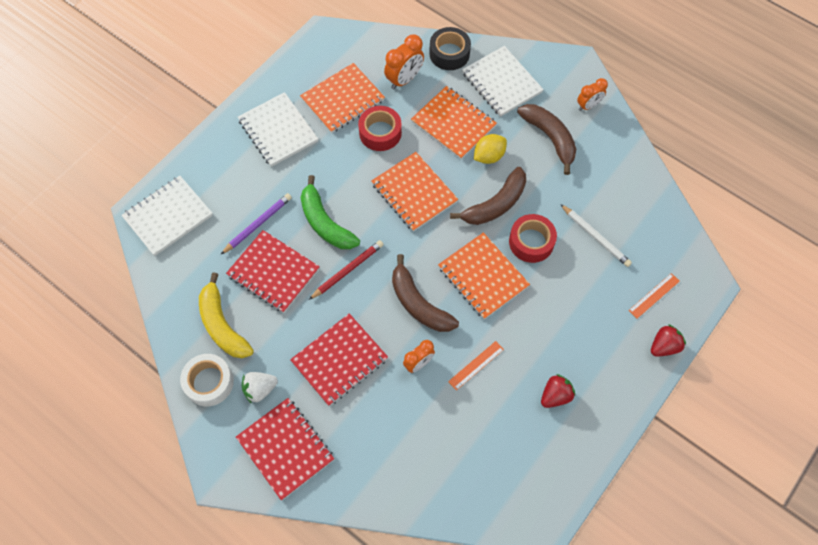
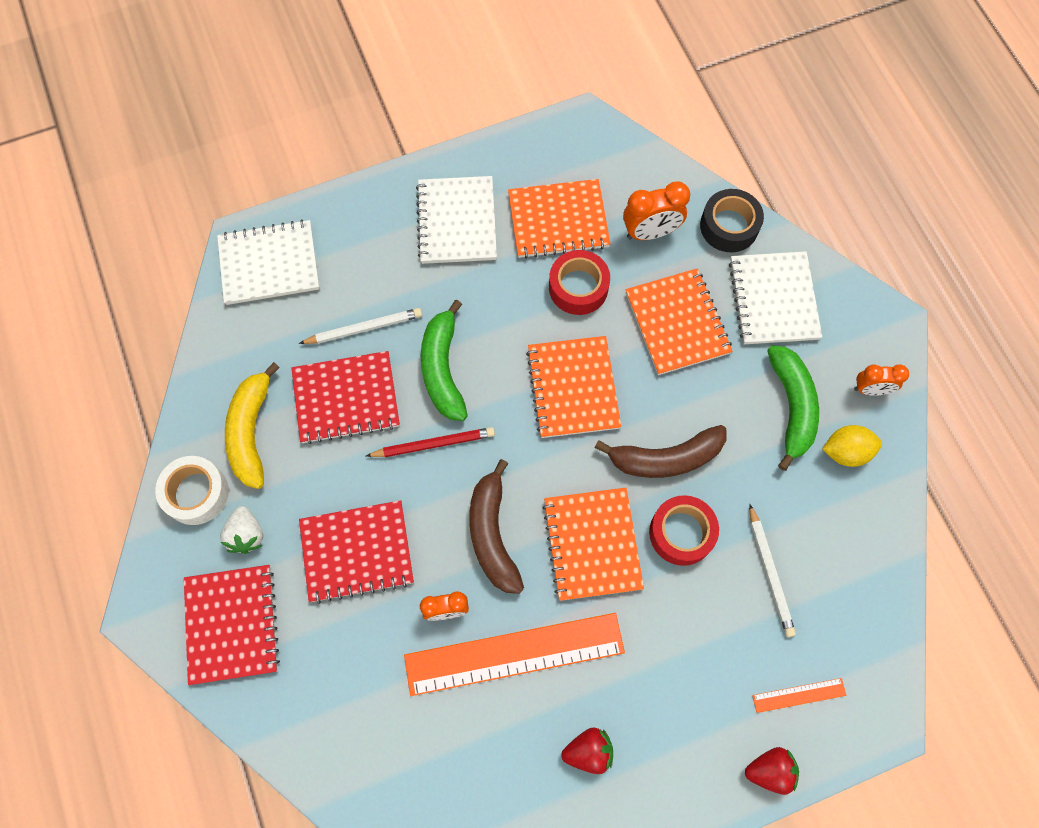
camera: 30 degrees right, 5 degrees up
(258, 224) = (364, 328): purple pencil -> white pencil
(260, 389) = (246, 535): white strawberry -> white strawberry turned 105 degrees counterclockwise
(273, 272) = (346, 398): red notebook -> red notebook turned 75 degrees counterclockwise
(476, 365) = (514, 654): orange ruler -> orange ruler, size x2.37
(489, 156) = (696, 390): yellow lemon -> yellow lemon (846, 451)
(550, 138) = (791, 407): brown banana -> green banana

